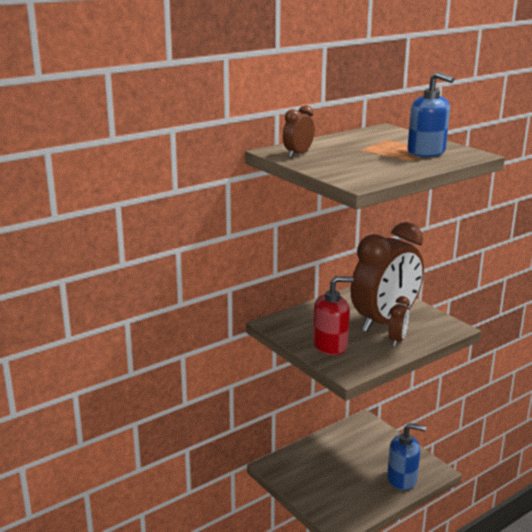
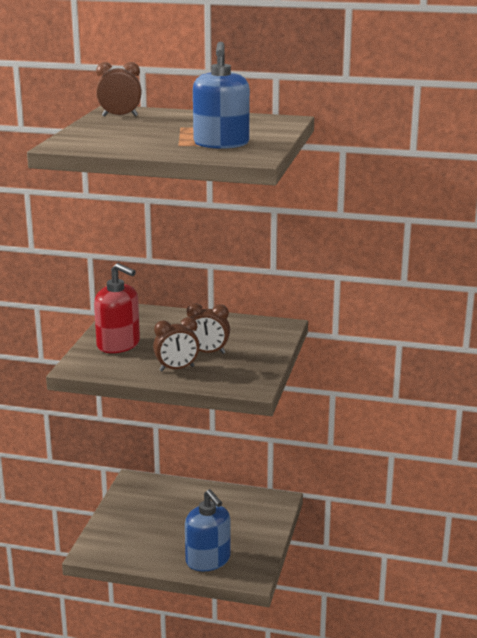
camera: 50 degrees right, 0 degrees up
(384, 322) = (208, 352): brown clock -> brown clock, size x0.42

